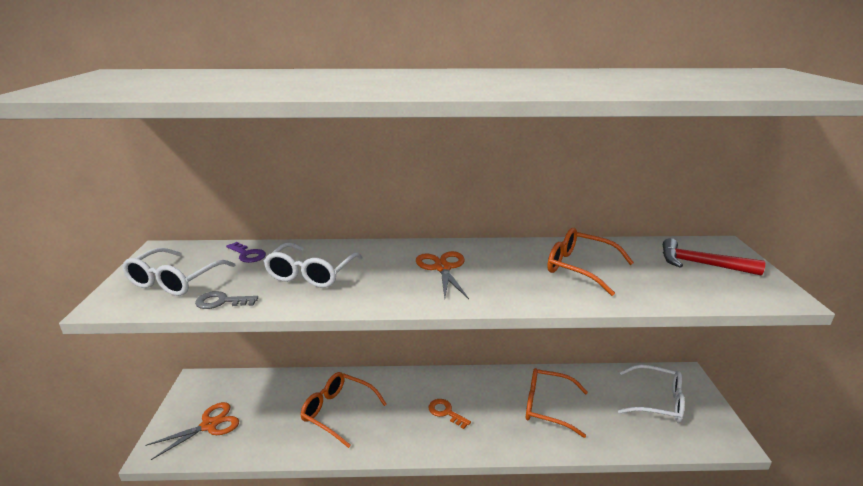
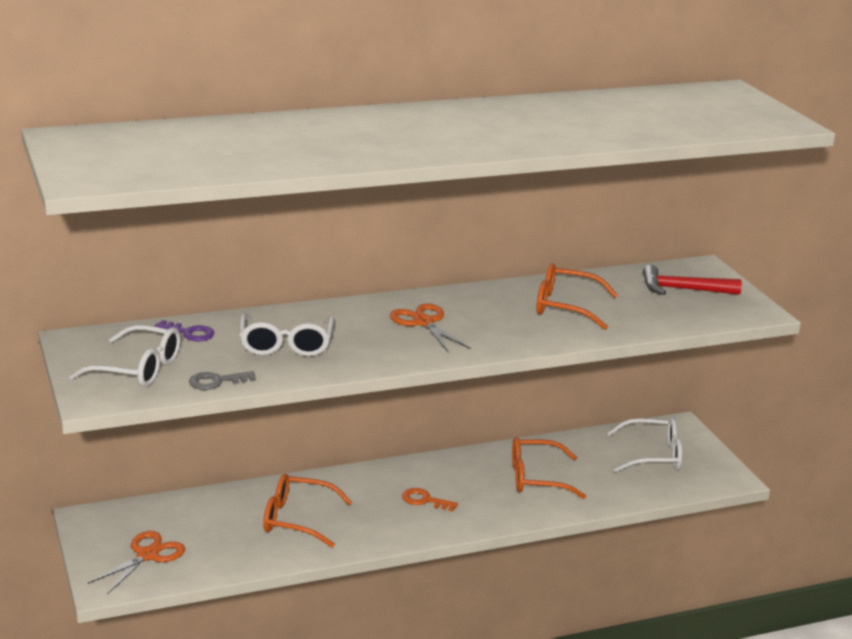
camera: 20 degrees left, 0 degrees up
(175, 281) = (138, 369): white glasses -> white glasses turned 75 degrees counterclockwise

